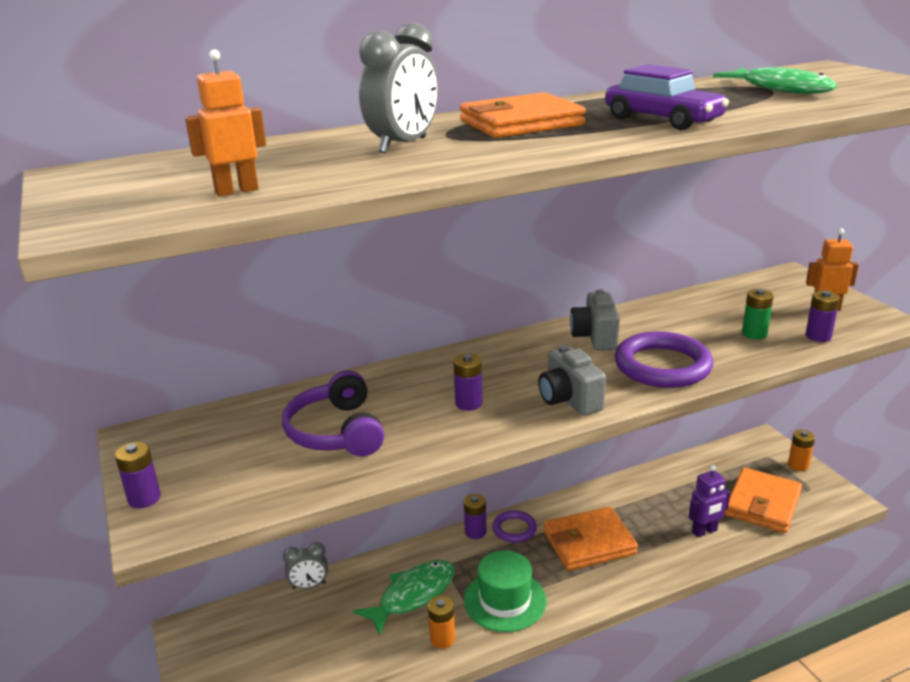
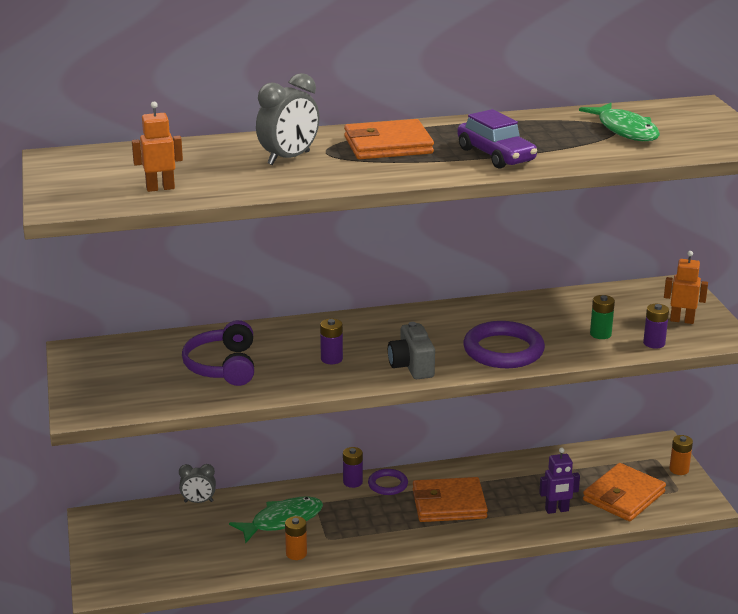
camera: 10 degrees right, 0 degrees up
(144, 498) = (75, 393): purple battery -> none
(505, 600) = (357, 535): green hat -> none
(595, 337) = (462, 320): grey camera -> none

